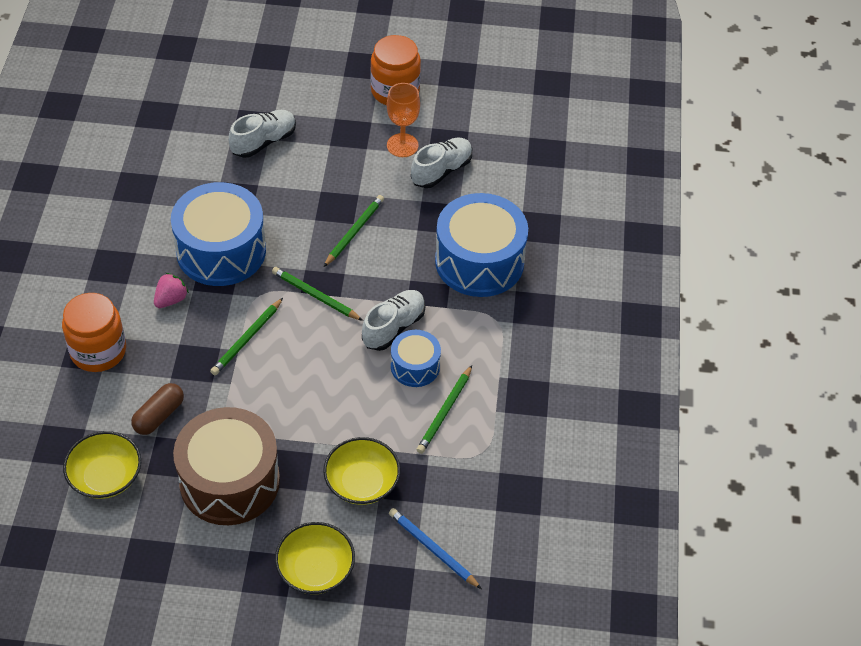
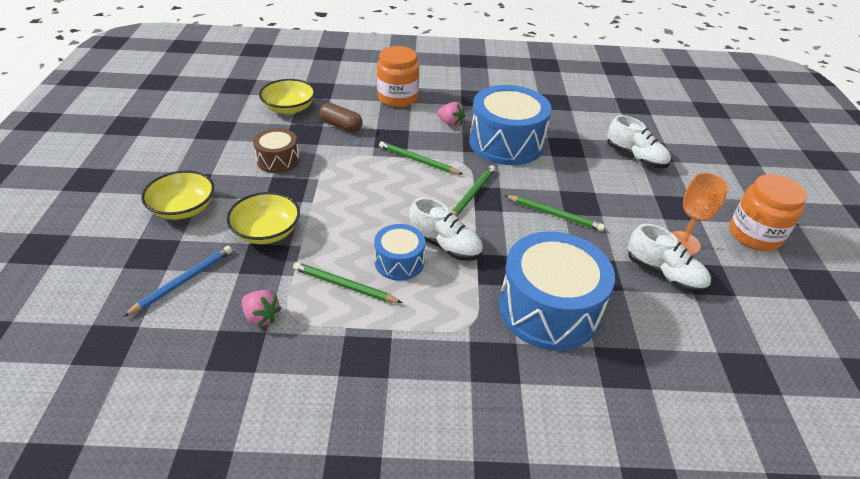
camera: 85 degrees right, 10 degrees down
(229, 481) = (278, 160): brown drum -> brown drum, size x0.52
(481, 477) = (261, 317): none -> pink strawberry

